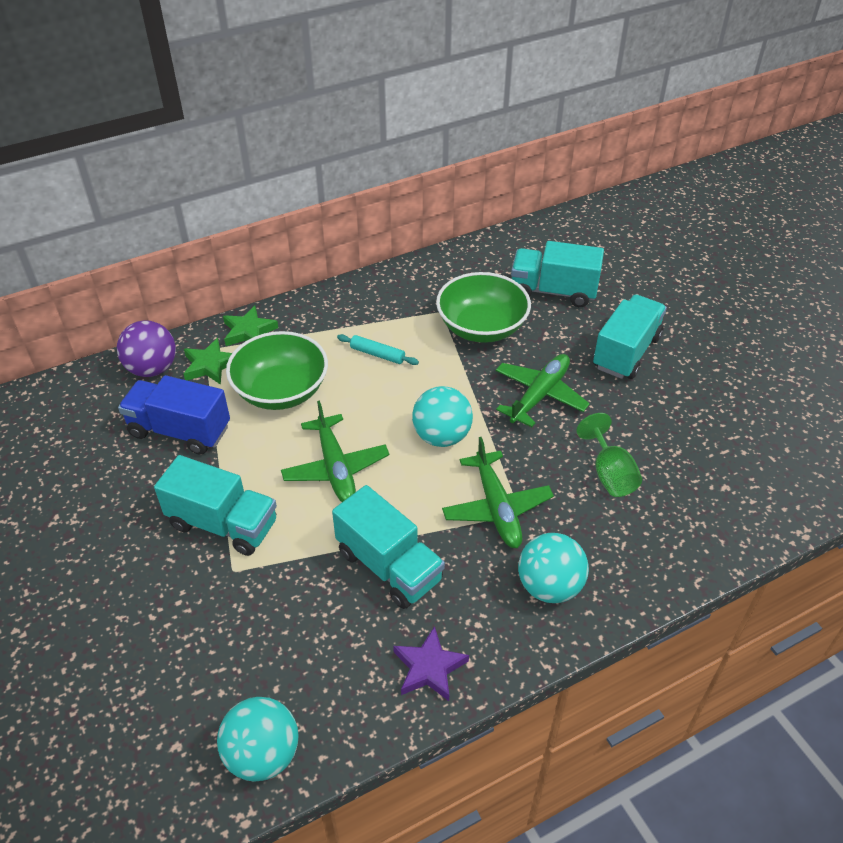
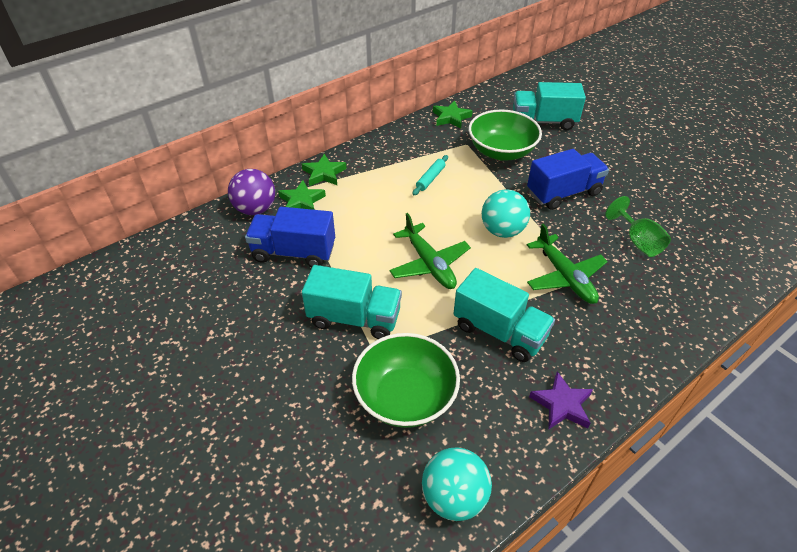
camera: 10 degrees left, 0 degrees up
(281, 391) = (365, 213): green bowl -> green bowl (405, 396)
(377, 354) = (430, 178): turquoise rolling pin -> turquoise rolling pin turned 75 degrees counterclockwise
(434, 272) = (451, 117): none -> green star
(540, 395) = (563, 193): green plane -> blue truck
(549, 586) = (628, 328): turquoise ball -> none
(626, 352) = (613, 157): turquoise truck -> none

